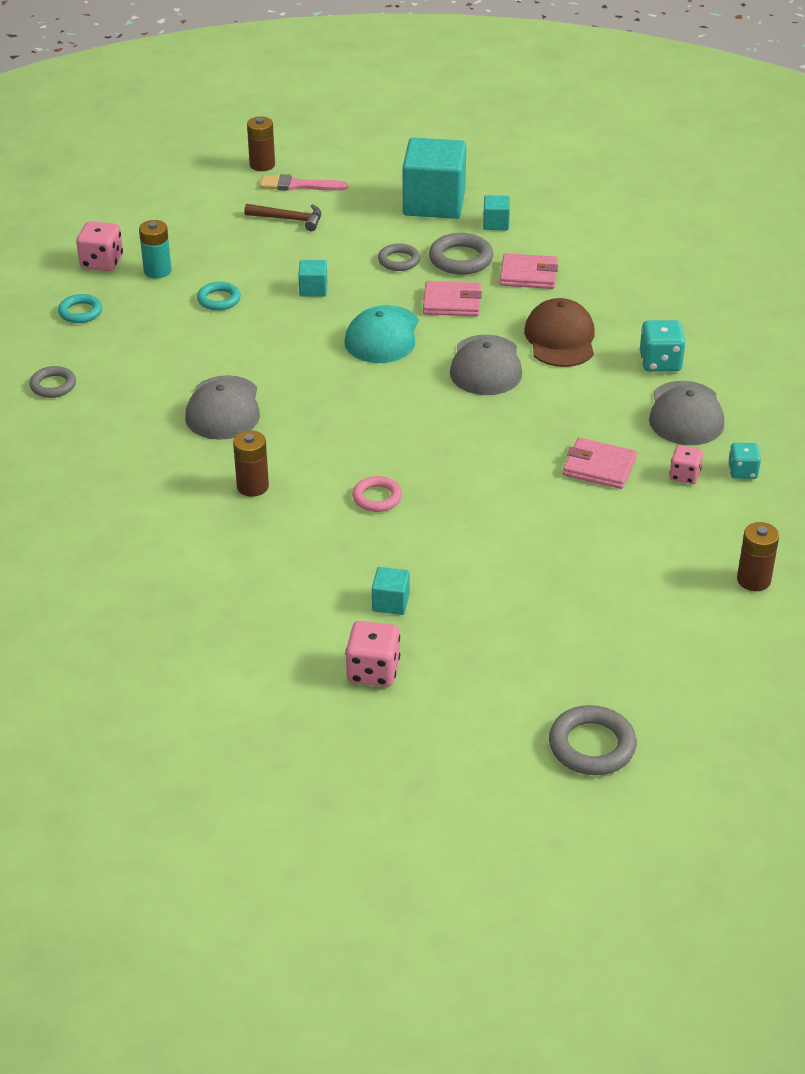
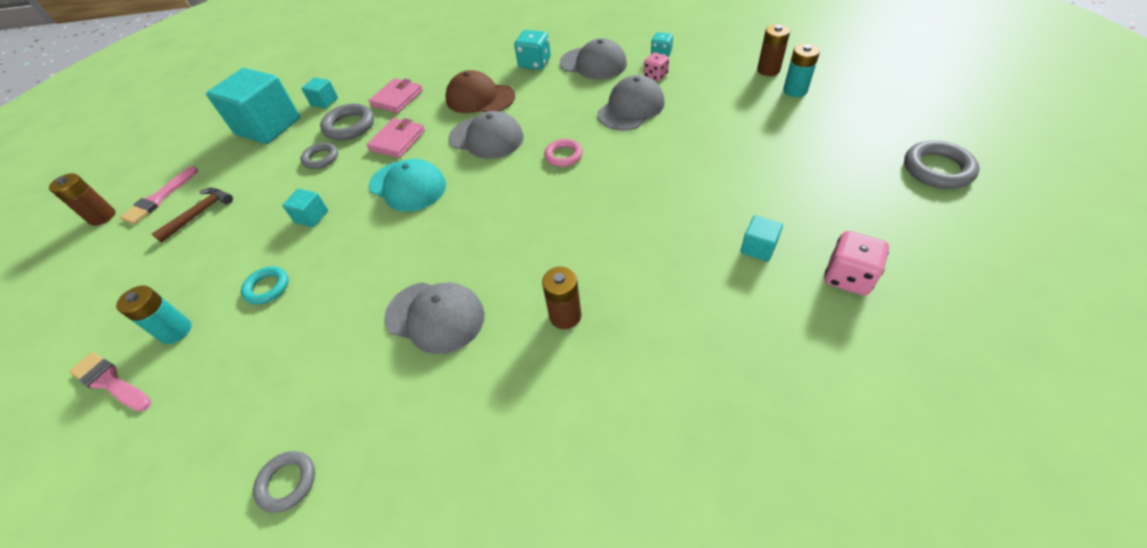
camera: 65 degrees left, 10 degrees up
(80, 312) = (177, 423): turquoise ring -> none
(102, 262) = (110, 382): pink dice -> pink brush
(377, 497) = (617, 230): pink ring -> pink ring (563, 155)
(599, 467) = (631, 108): pink wallet -> grey cap
(712, 610) = (795, 91): none -> turquoise battery

